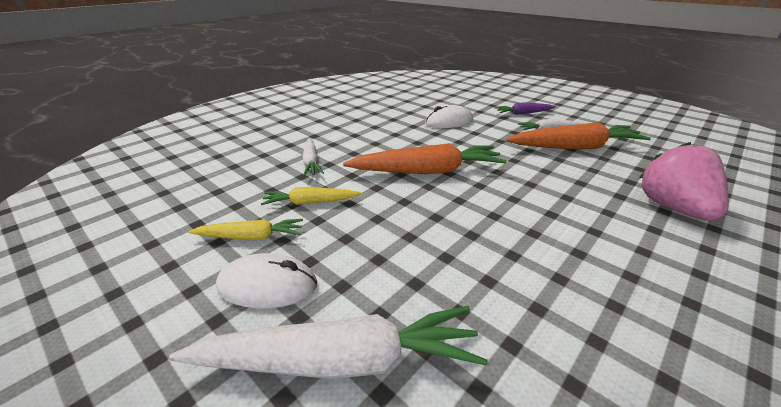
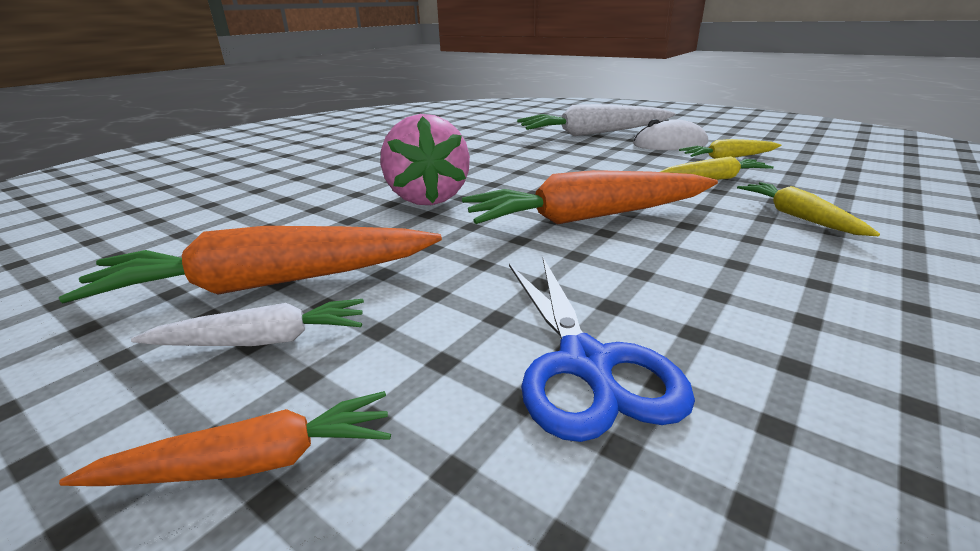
camera: 175 degrees right, 5 degrees down
(311, 162) = (798, 217): white carrot -> yellow carrot
(448, 122) = (585, 363): white mouse -> blue scissors
(523, 113) = (252, 463): purple carrot -> orange carrot
(673, 208) = (268, 201): pink strawberry -> pink strawberry (427, 198)

